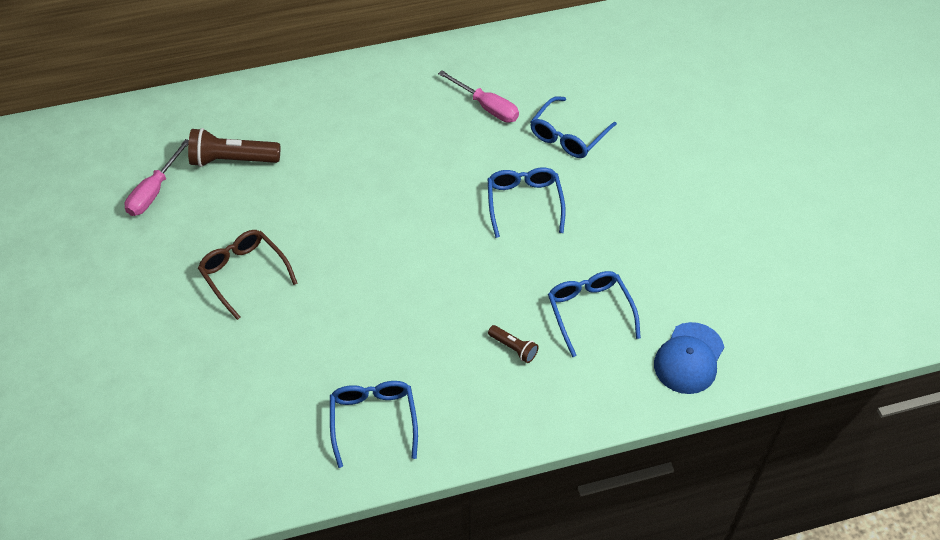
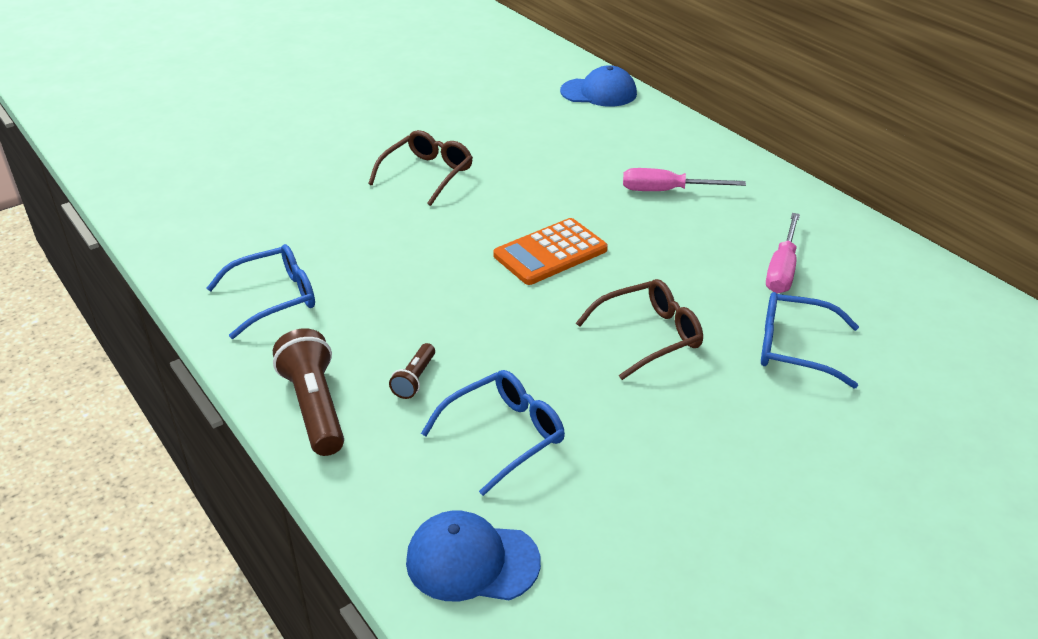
camera: 70 degrees right, 15 degrees down
(154, 191) = (497, 104): pink screwdriver -> pink screwdriver (666, 191)
(181, 116) = (599, 92): none -> blue cap
(232, 160) = (565, 131): brown flashlight -> brown flashlight (314, 407)
(403, 226) = (550, 253): none -> orange calculator
(524, 203) = (648, 336): blue glasses -> brown glasses

